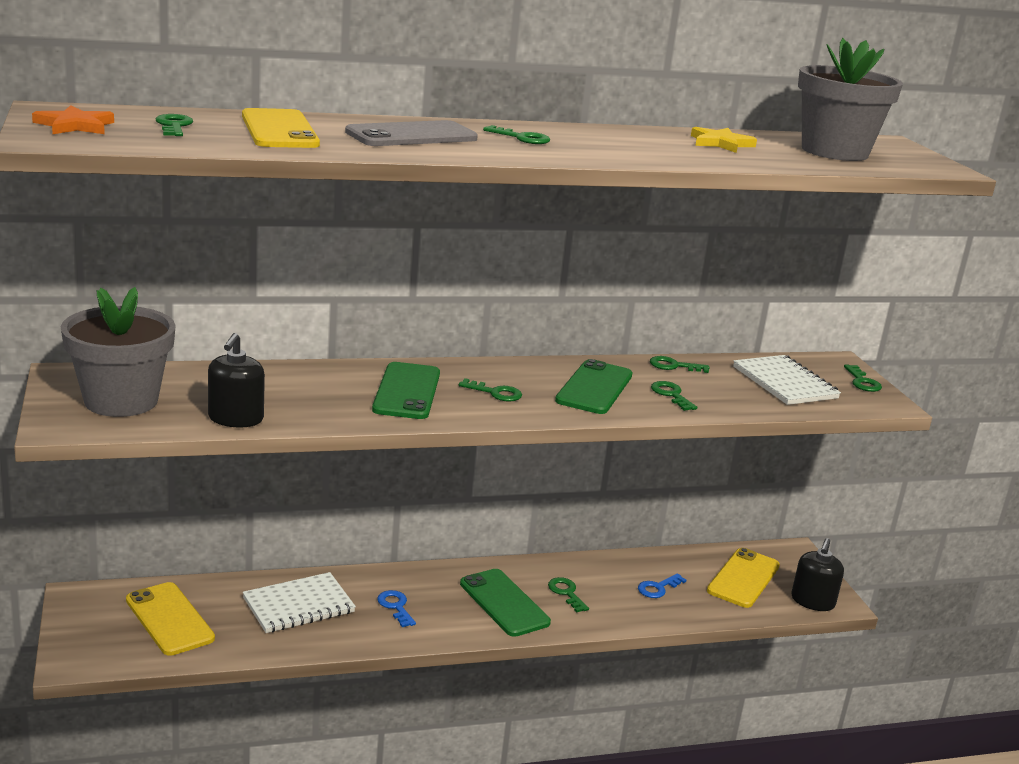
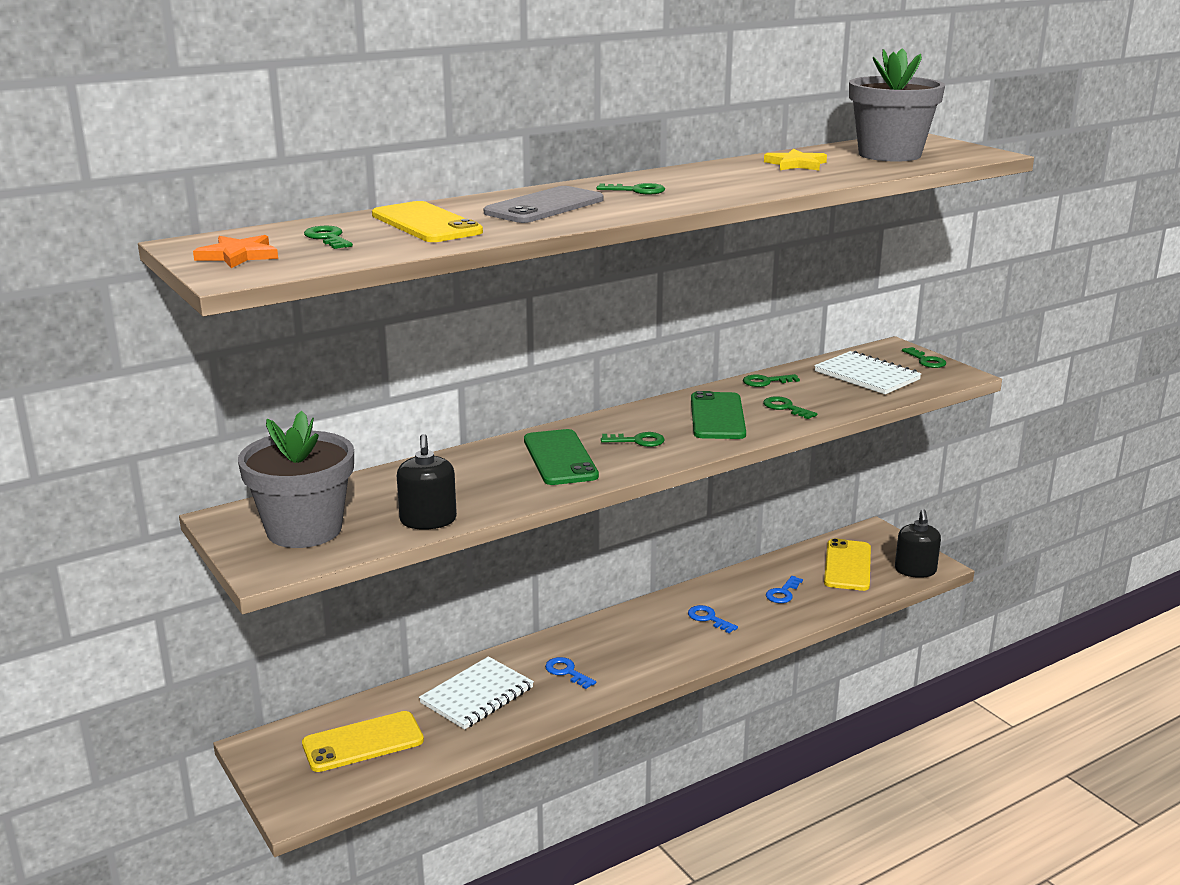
camera: 15 degrees left, 0 degrees up
(169, 619) = (363, 742): yellow phone -> yellow phone turned 60 degrees counterclockwise
(504, 603) = (661, 642): green phone -> none
(566, 593) = (708, 618): green key -> blue key

